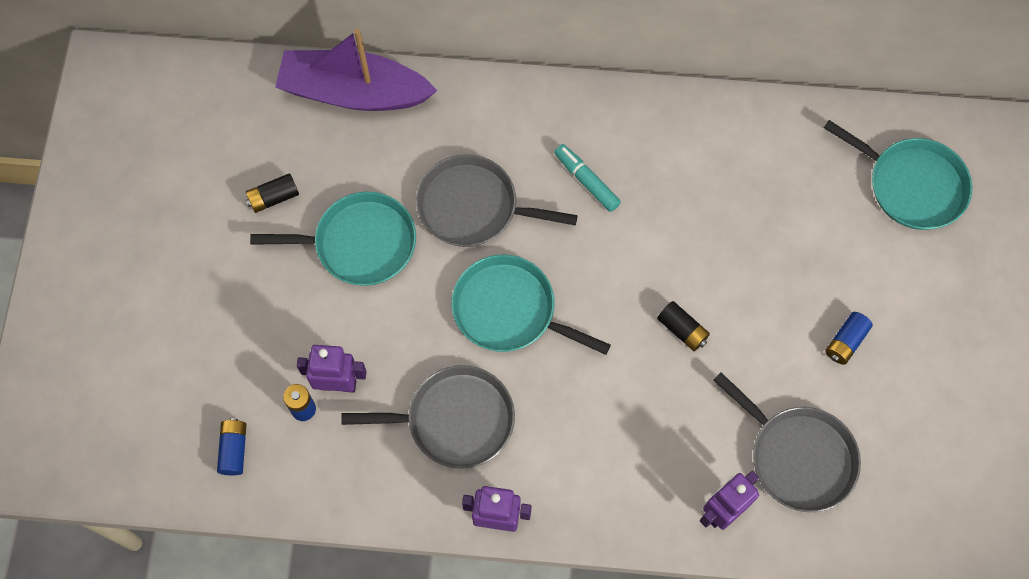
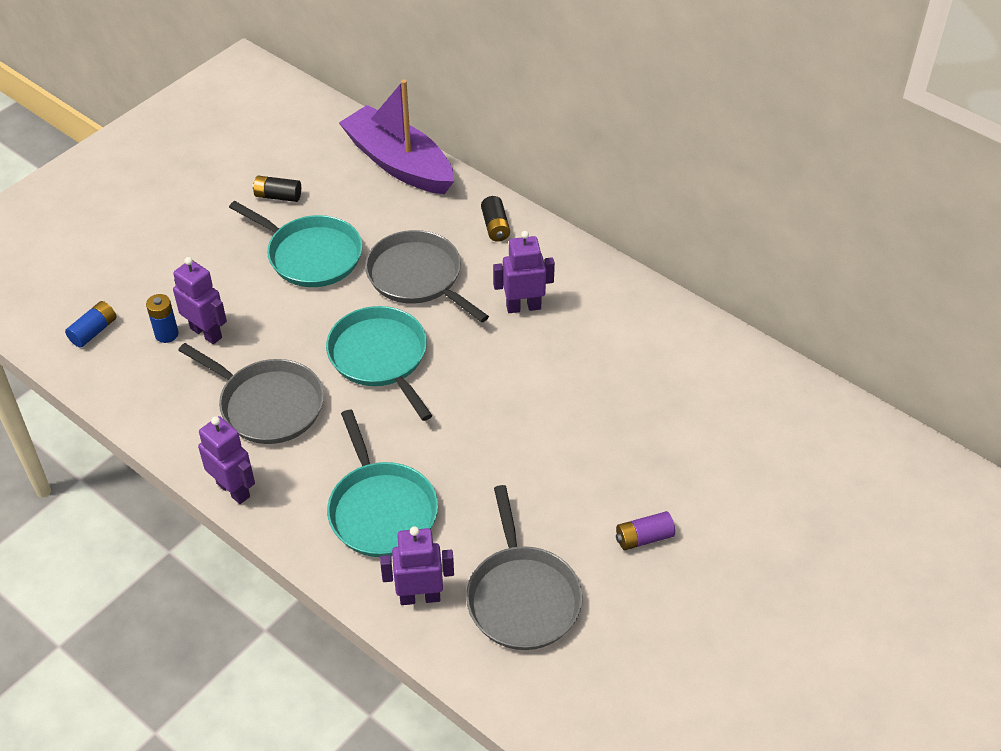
camera: 35 degrees right, 20 degrees down
(586, 181) = (523, 307): turquoise marker -> purple robot
(682, 330) = (507, 448): black battery -> black battery (495, 226)
(845, 342) = (644, 538): blue battery -> purple battery
(911, 185) = (809, 457): turquoise pan -> turquoise pan (381, 510)

